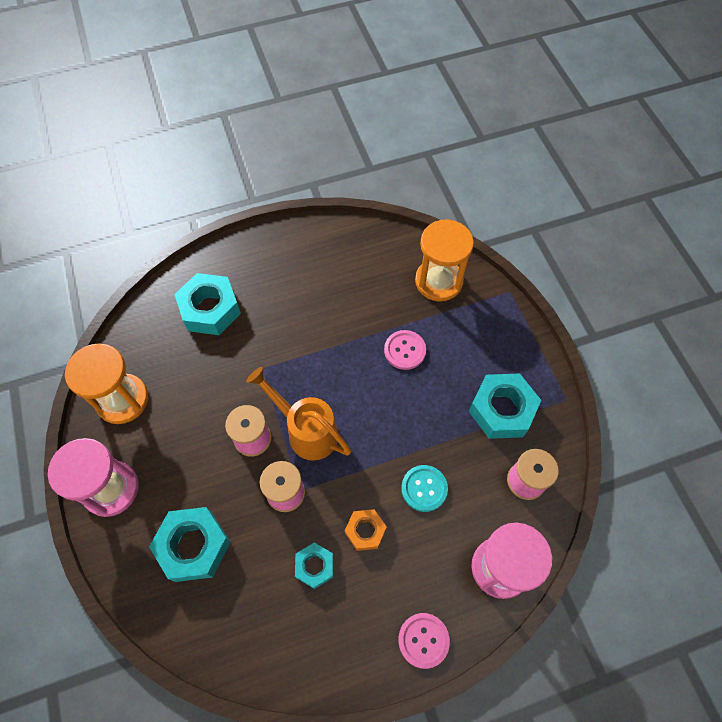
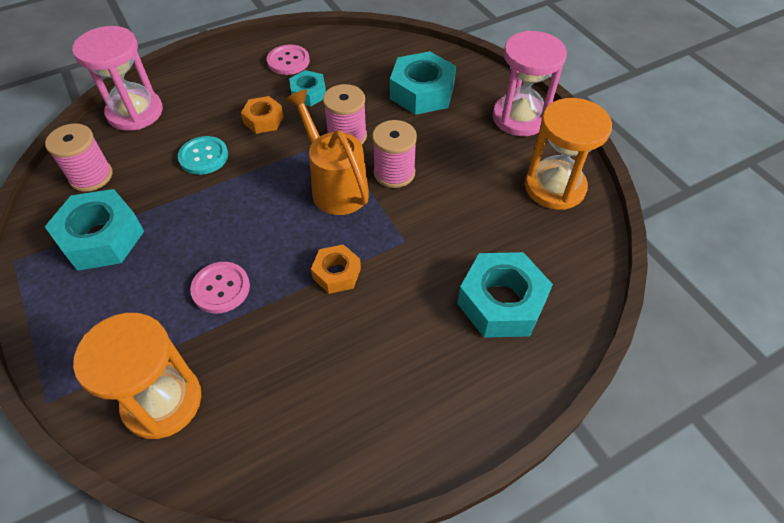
camera: 170 degrees right, 10 degrees down
(307, 431) = (335, 187): orange watering can -> orange watering can turned 150 degrees counterclockwise
(319, 349) = (336, 273): none -> orange nut
(423, 640) = (210, 66): pink button -> pink button (288, 61)

